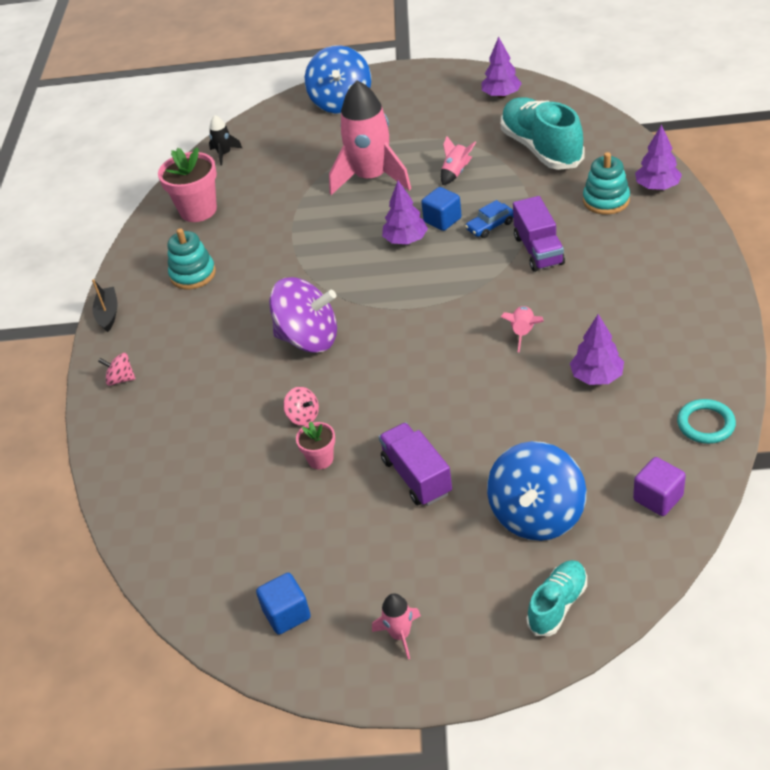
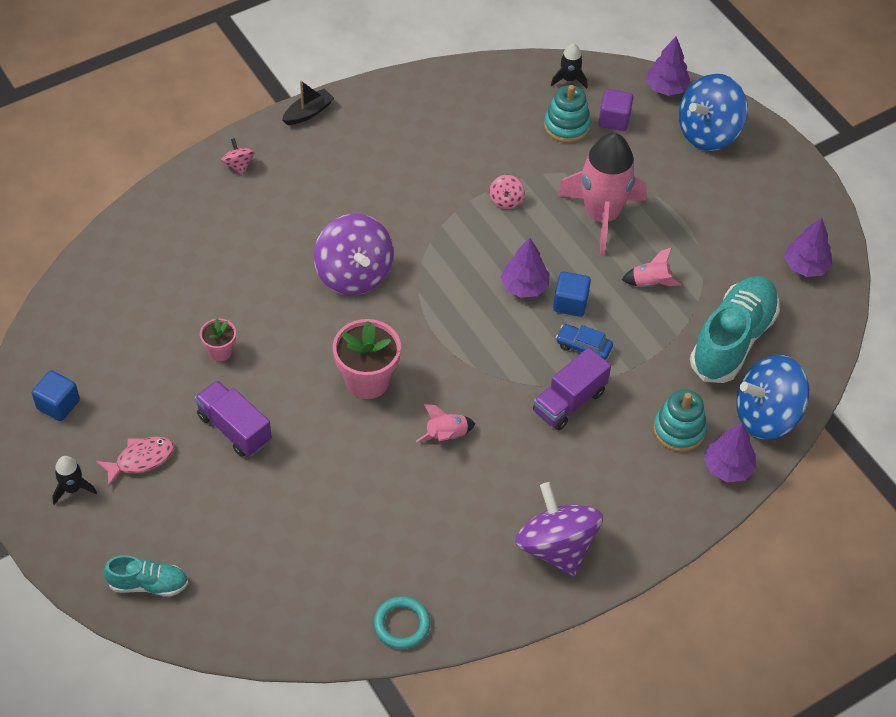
camera: 50 degrees right, 10 degrees up
(193, 274) = (389, 146): turquoise stacking toy -> turquoise stacking toy (566, 126)
(198, 210) = (476, 103): pink flower pot -> pink flower pot (367, 380)
(303, 416) = (261, 316): pink spinning top -> pink spinning top (506, 200)
(400, 635) = (72, 488): pink rocket -> black rocket
(403, 563) = (140, 459): none -> pink fish
(416, 476) = (234, 428): purple truck -> purple truck turned 75 degrees counterclockwise
(537, 515) = (234, 533): blue spinning top -> blue spinning top (766, 415)
(596, 377) = (419, 516): purple tree -> purple tree (666, 88)
(658, 498) = (295, 616): purple cube -> purple cube (614, 120)
(677, 302) = (556, 546): none -> purple spinning top

